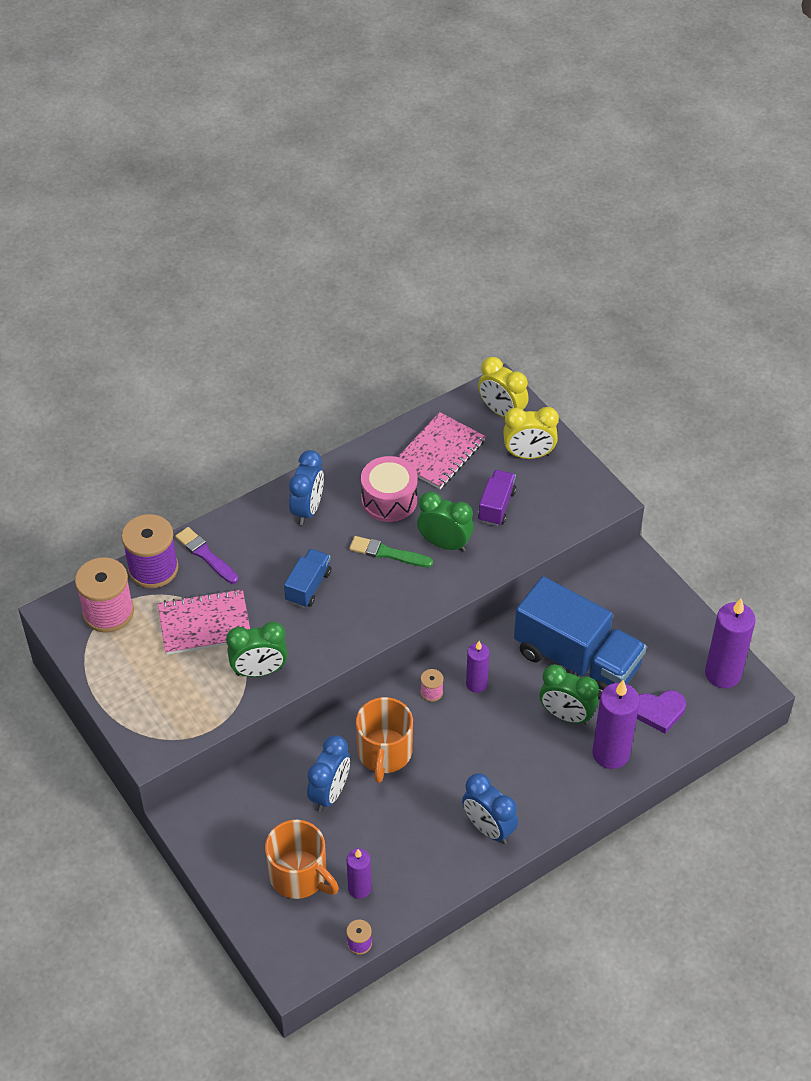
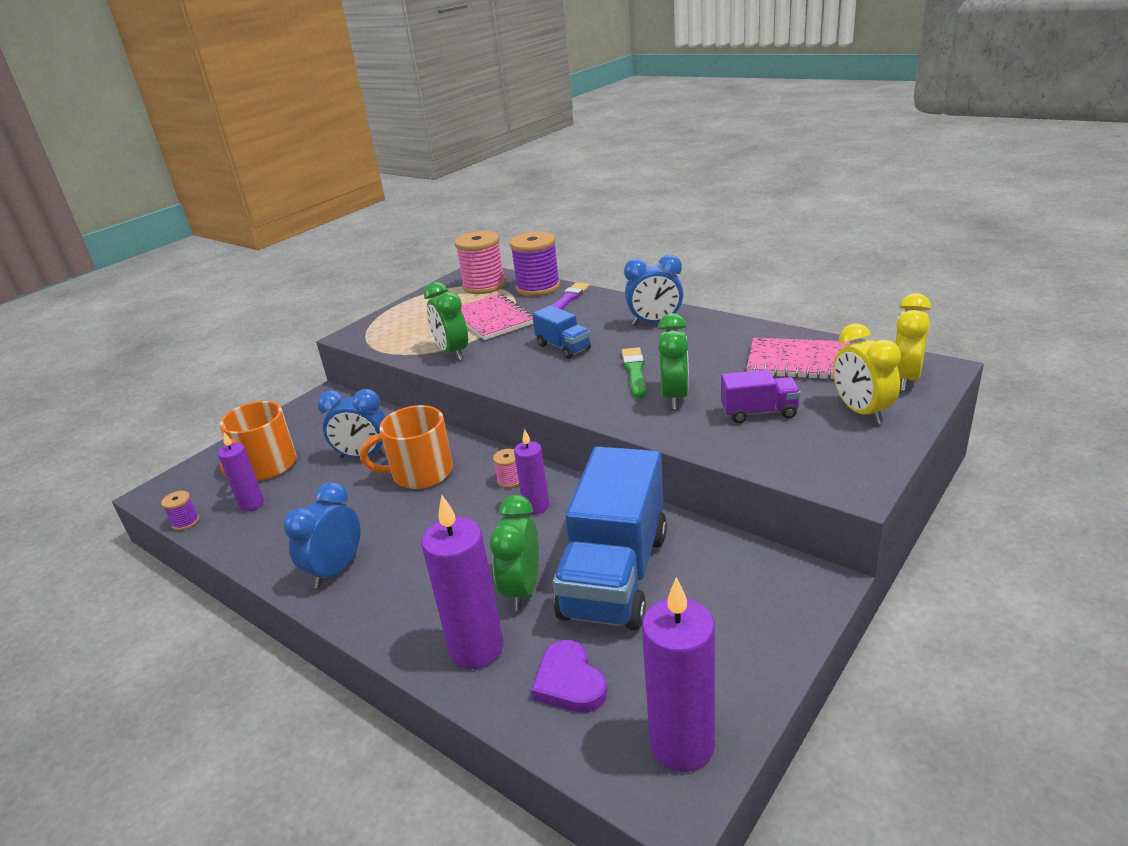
camera: 75 degrees right, 20 degrees down
(308, 586) = (563, 347): blue truck -> blue truck turned 45 degrees clockwise
(389, 500) = (705, 354): pink drum -> none

